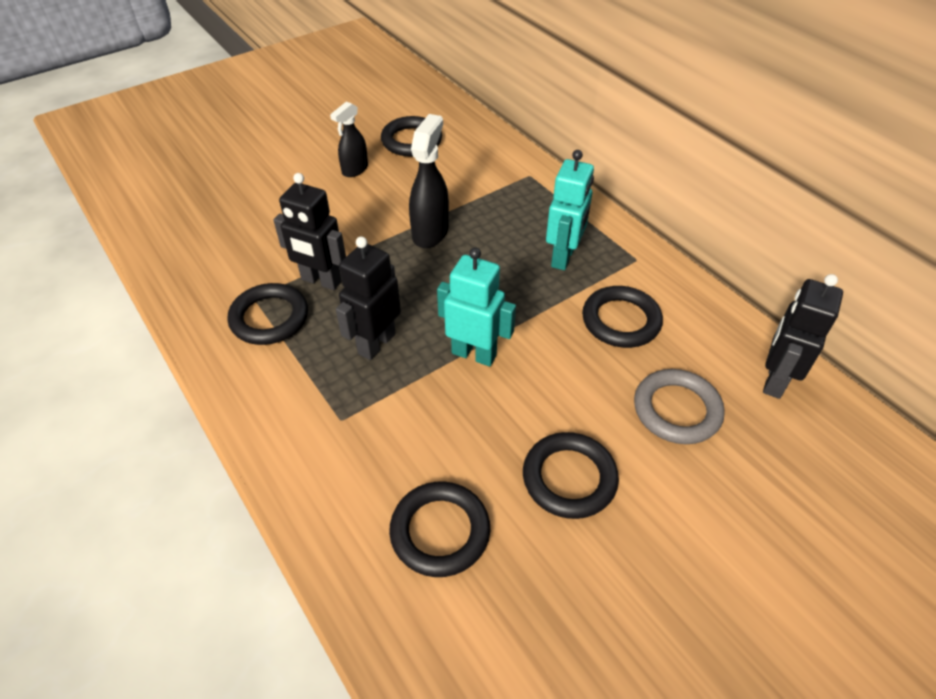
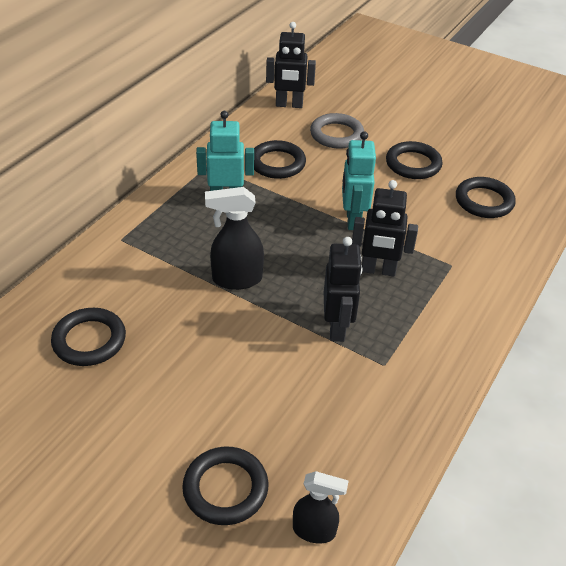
camera: 115 degrees left, 5 degrees down
(269, 318) = (398, 343): black ring -> black ring (225, 488)
(354, 170) = (163, 369): black spray bottle -> black spray bottle (314, 531)

